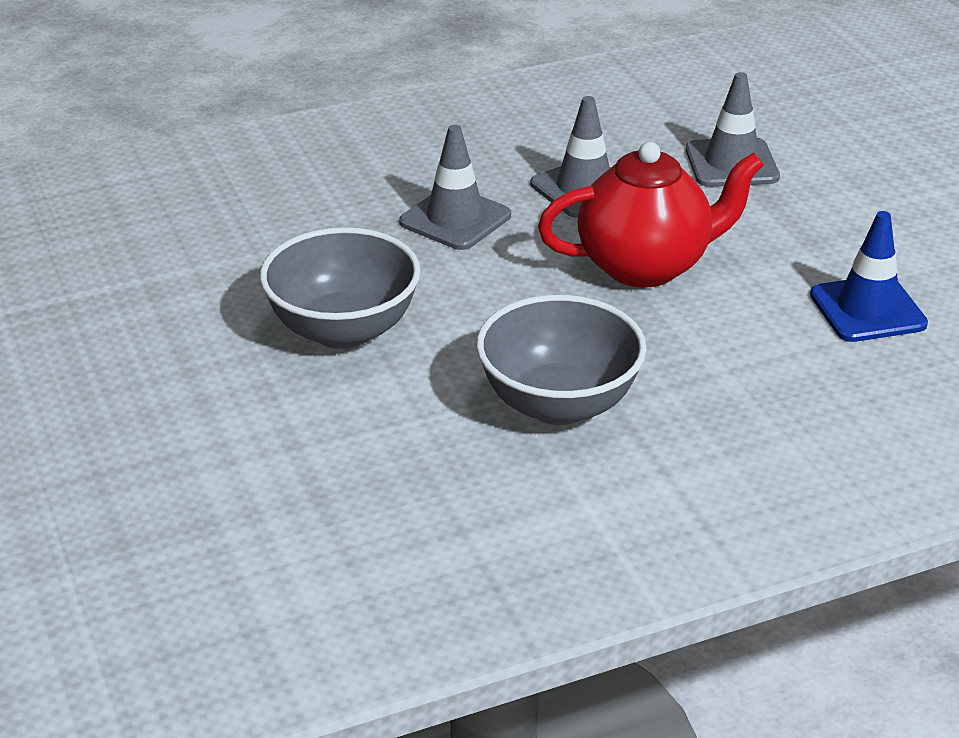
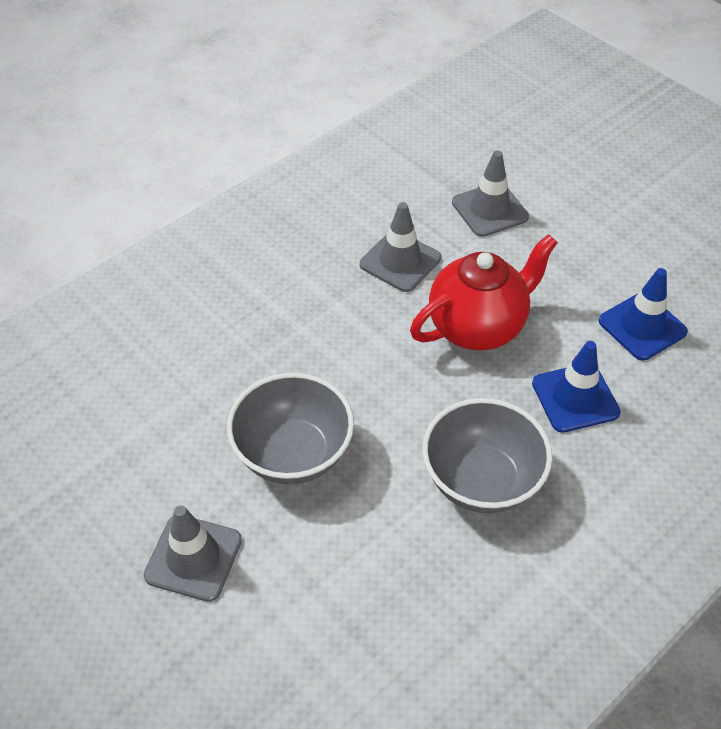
camera: 20 degrees left, 15 degrees up
(455, 219) = (322, 317): grey traffic cone -> grey traffic cone (193, 558)
(731, 356) = (575, 398): none -> blue traffic cone

